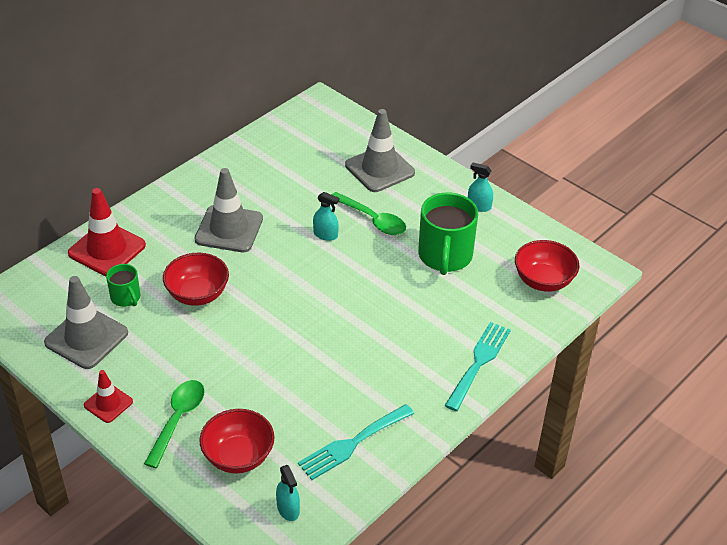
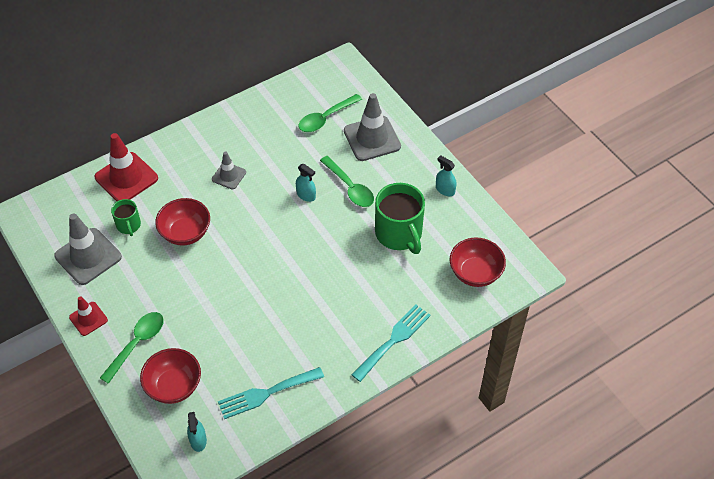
camera: 15 degrees right, 10 degrees up
(229, 229) = (229, 176): grey traffic cone -> grey traffic cone, size x0.56
(320, 157) = (326, 118): none -> green spoon
(445, 256) = (399, 234): green mug -> green mug turned 45 degrees counterclockwise

